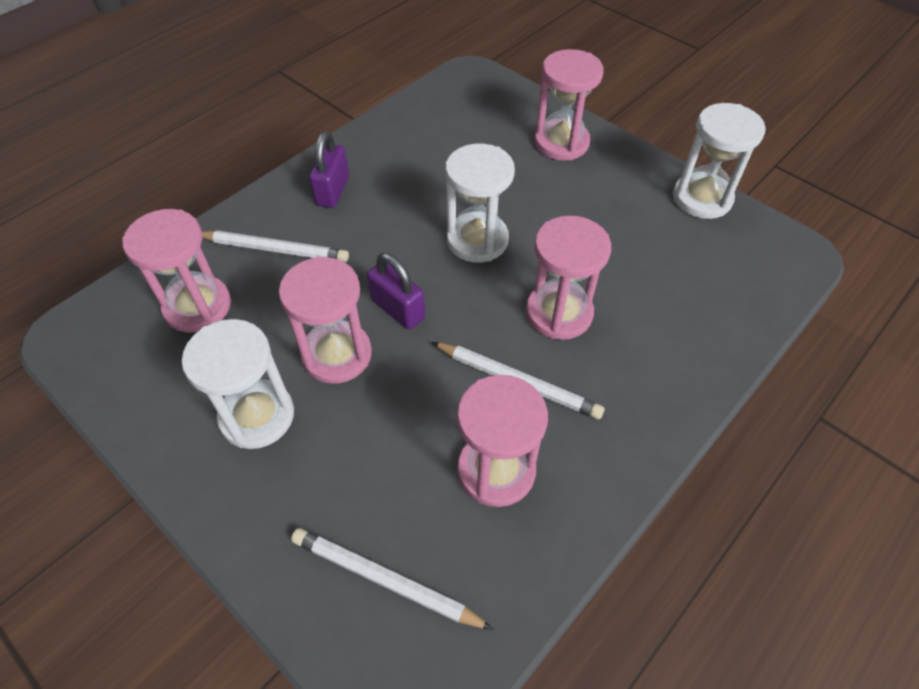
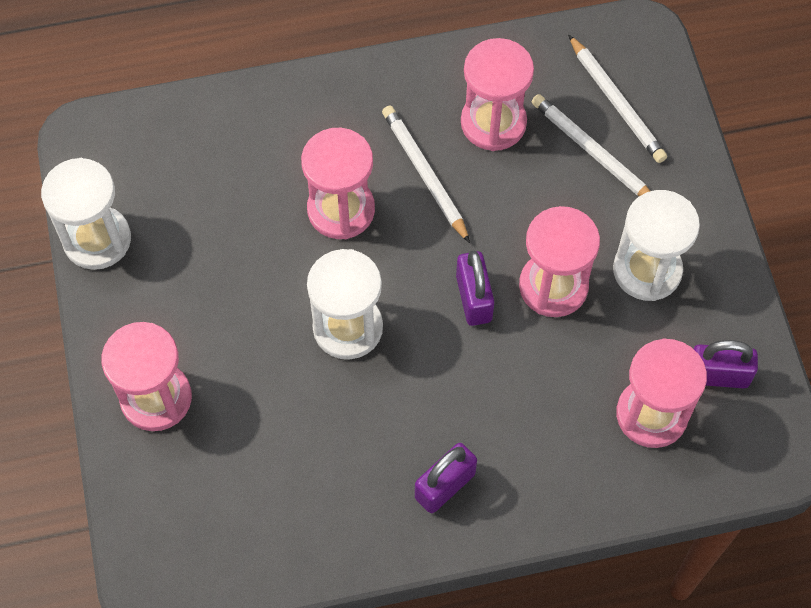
camera: 145 degrees left, 10 degrees up
(150, 364) = (717, 375): none -> purple padlock
(275, 250) = (547, 440): white pencil -> white pencil (592, 151)

